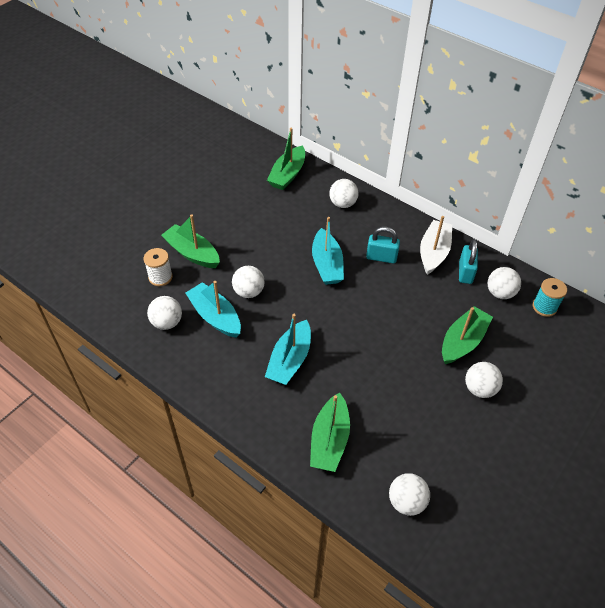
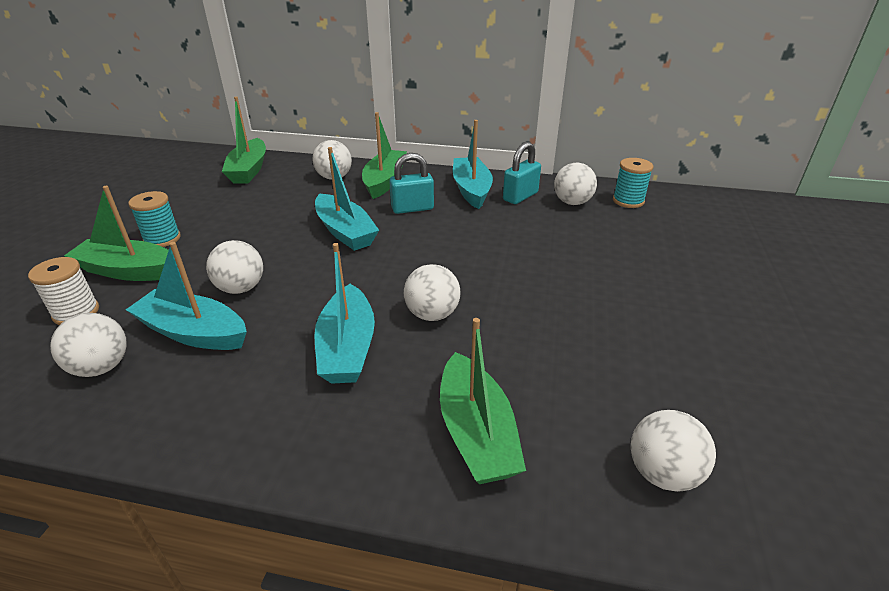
camera: 25 degrees left, 15 degrees down
(216, 230) = (162, 239): none -> turquoise spool
(433, 252) = (471, 190): white boat -> turquoise boat
(462, 341) = (570, 254): green boat -> green boat (385, 181)
(465, 272) = (520, 196): turquoise padlock -> turquoise padlock turned 60 degrees clockwise
(479, 389) = (631, 292): white ball -> white ball (432, 314)

